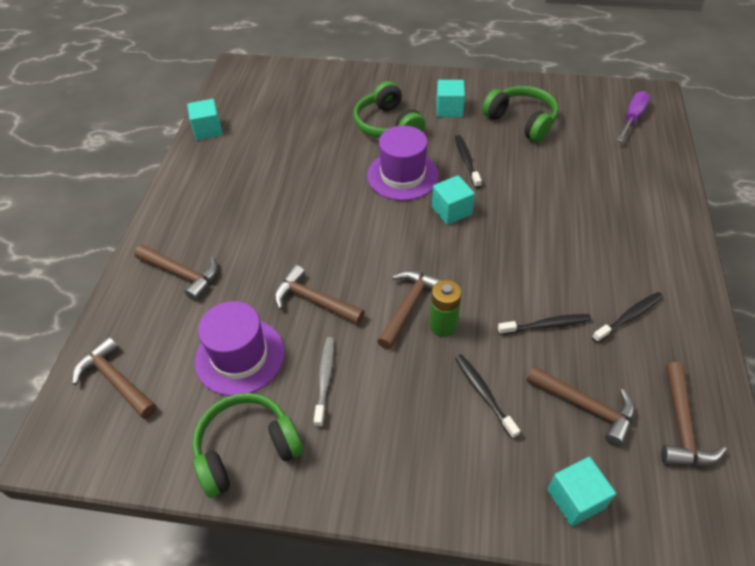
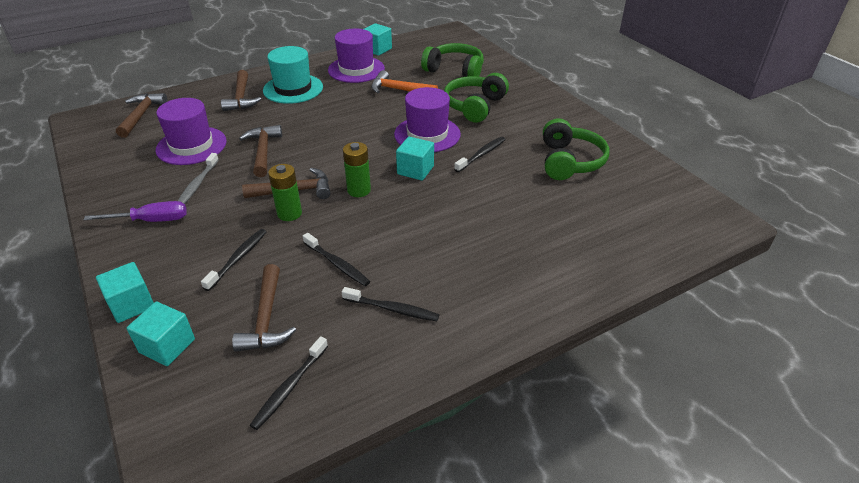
camera: 50 degrees right, 10 degrees down
(213, 225) = (293, 89): none -> turquoise hat
(230, 163) = (356, 69): none -> purple hat
(246, 449) = (120, 180): green headphones -> green headphones (455, 70)
(306, 154) = (399, 90): none -> orange hammer
(325, 379) = (197, 184): grey toothbrush -> grey toothbrush turned 135 degrees clockwise
(449, 109) = (532, 123): turquoise cube -> turquoise cube (131, 304)
(449, 261) = (359, 190): none -> green battery
(632, 118) = (668, 220): purple screwdriver -> purple screwdriver (151, 220)
(682, 425) = (289, 387): brown hammer -> black toothbrush

